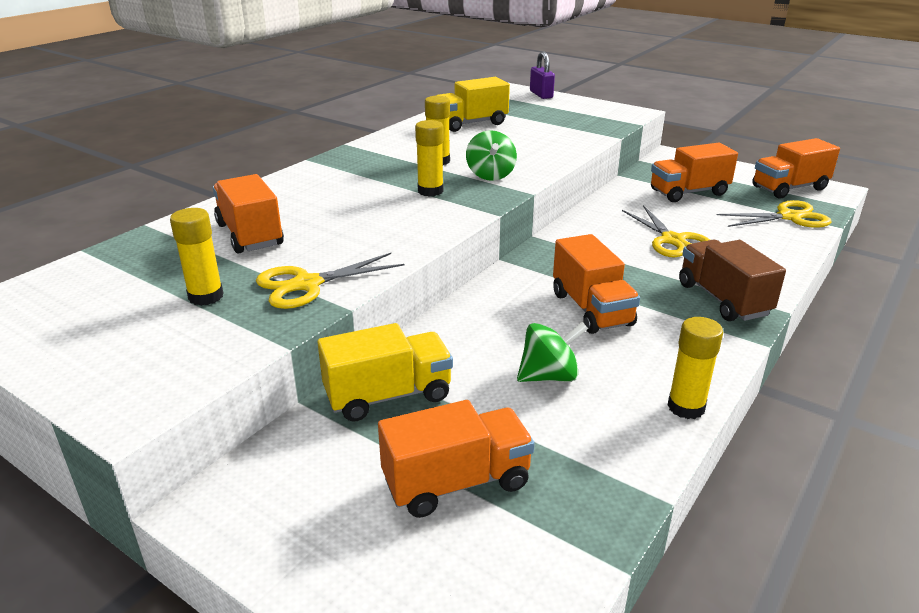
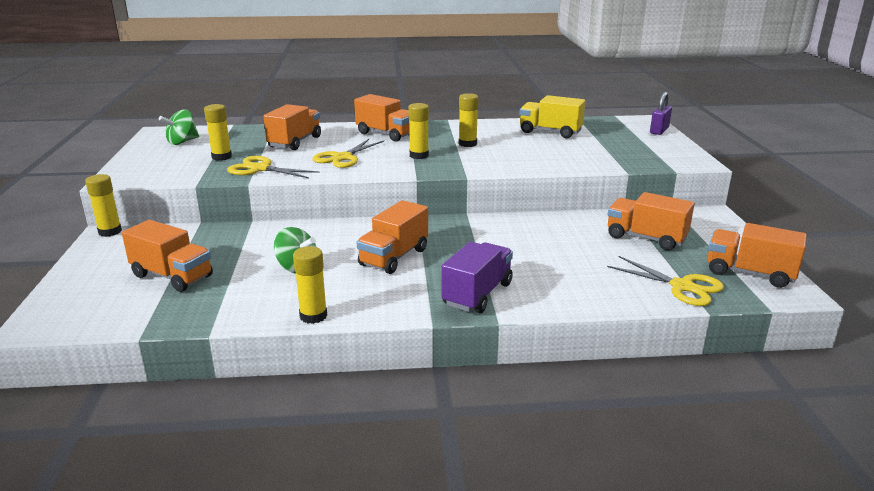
camera: 50 degrees right, 5 degrees down
(202, 501) = (110, 232): none -> yellow glue stick
(329, 183) = (386, 134): none -> orange truck
(388, 395) = (228, 237): yellow truck -> none
(490, 175) = (473, 161): green spinning top -> green spinning top (182, 142)
(672, 240) = (544, 254): yellow scissors -> yellow scissors (343, 158)
(723, 299) = (477, 294): brown truck -> purple truck

